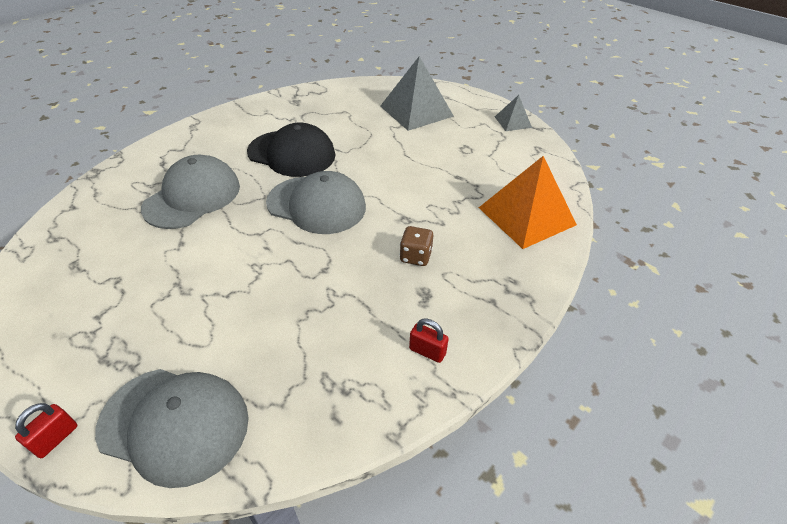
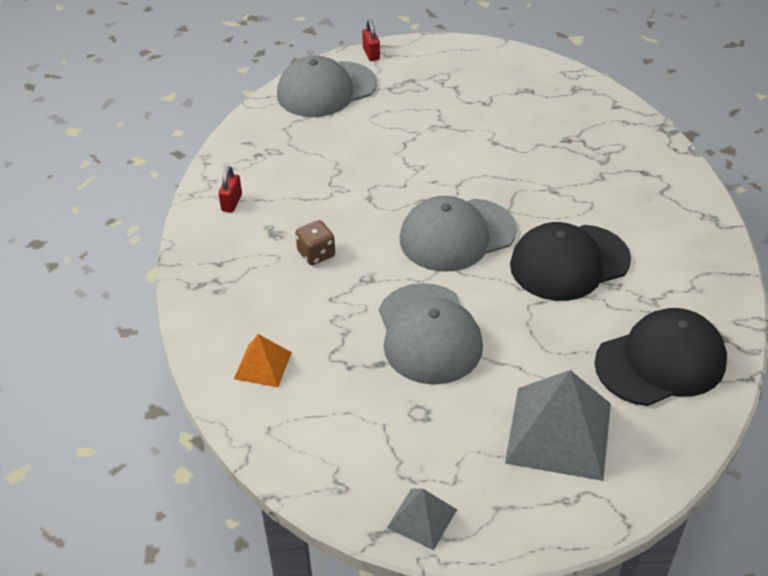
camera: 135 degrees right, 0 degrees up
(192, 197) = (558, 170): grey cap -> grey cap (428, 334)
(334, 103) = (661, 362): none -> black cap
(427, 351) = (231, 202): red padlock -> red padlock turned 60 degrees counterclockwise
(526, 216) = (263, 365): orange pyramid -> orange pyramid, size x0.51

